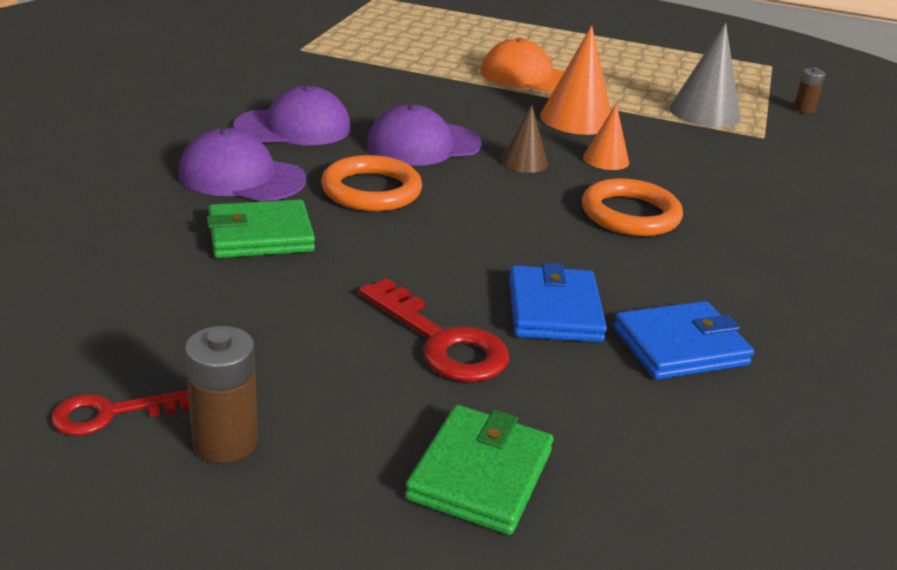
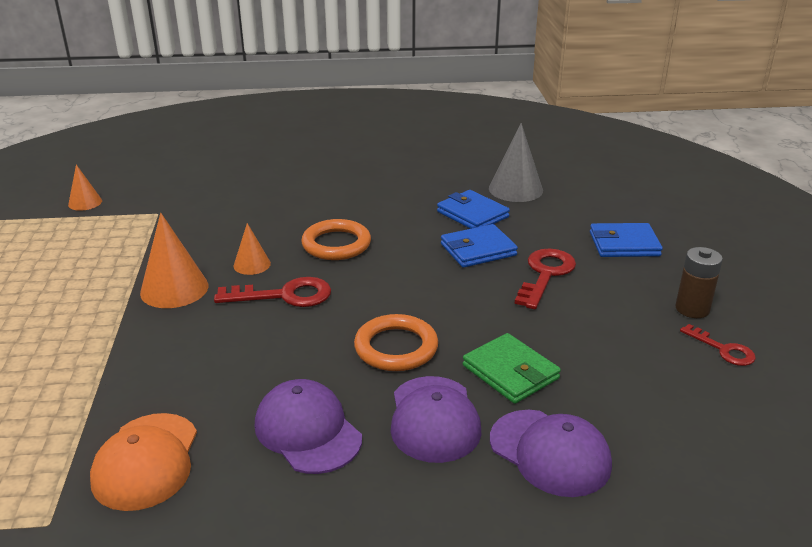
camera: 110 degrees left, 0 degrees up
(423, 145) = (289, 348): purple cap -> purple cap (550, 452)
(480, 474) = (624, 244): green wallet -> blue wallet
(524, 162) = (285, 295): brown cone -> red key
(527, 77) = (71, 333): orange cap -> orange cap (146, 461)
(704, 113) = (120, 238): grey cone -> grey cone (515, 189)
(803, 109) = (85, 202): brown battery -> orange cone

